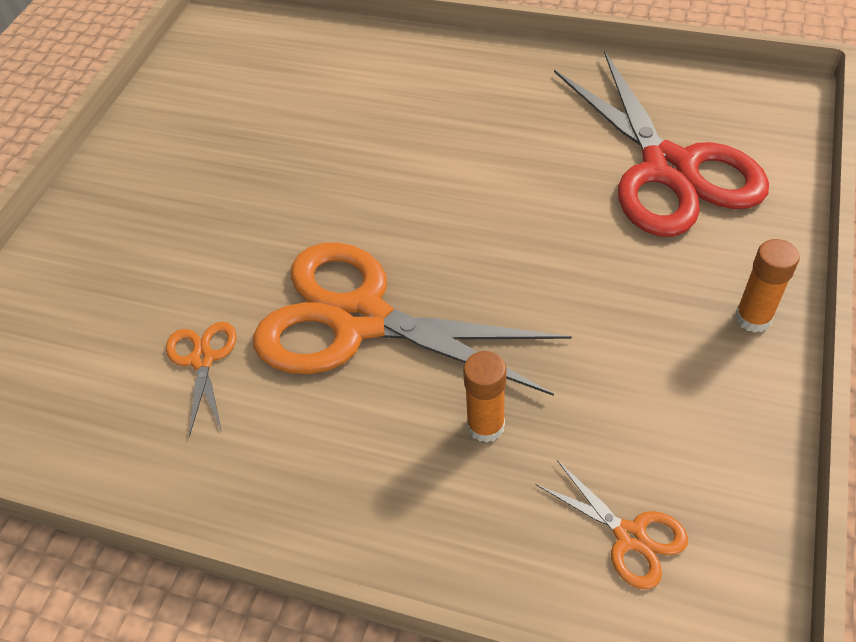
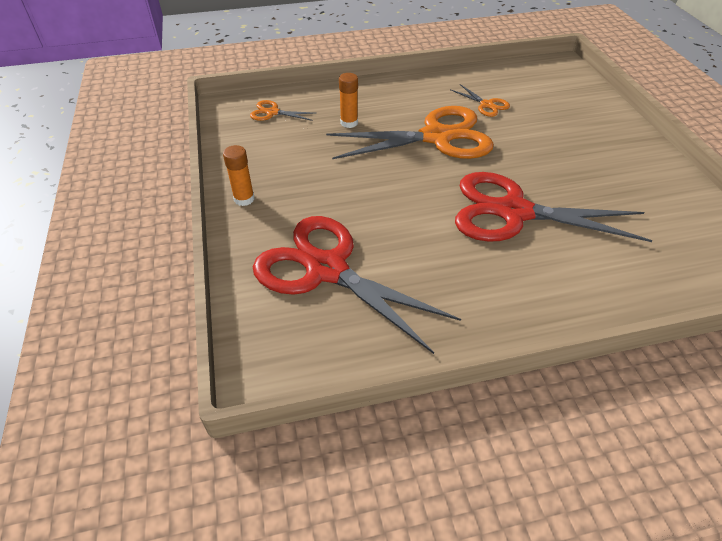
camera: 145 degrees right, 5 degrees down
(382, 156) = (513, 212): none -> red scissors

